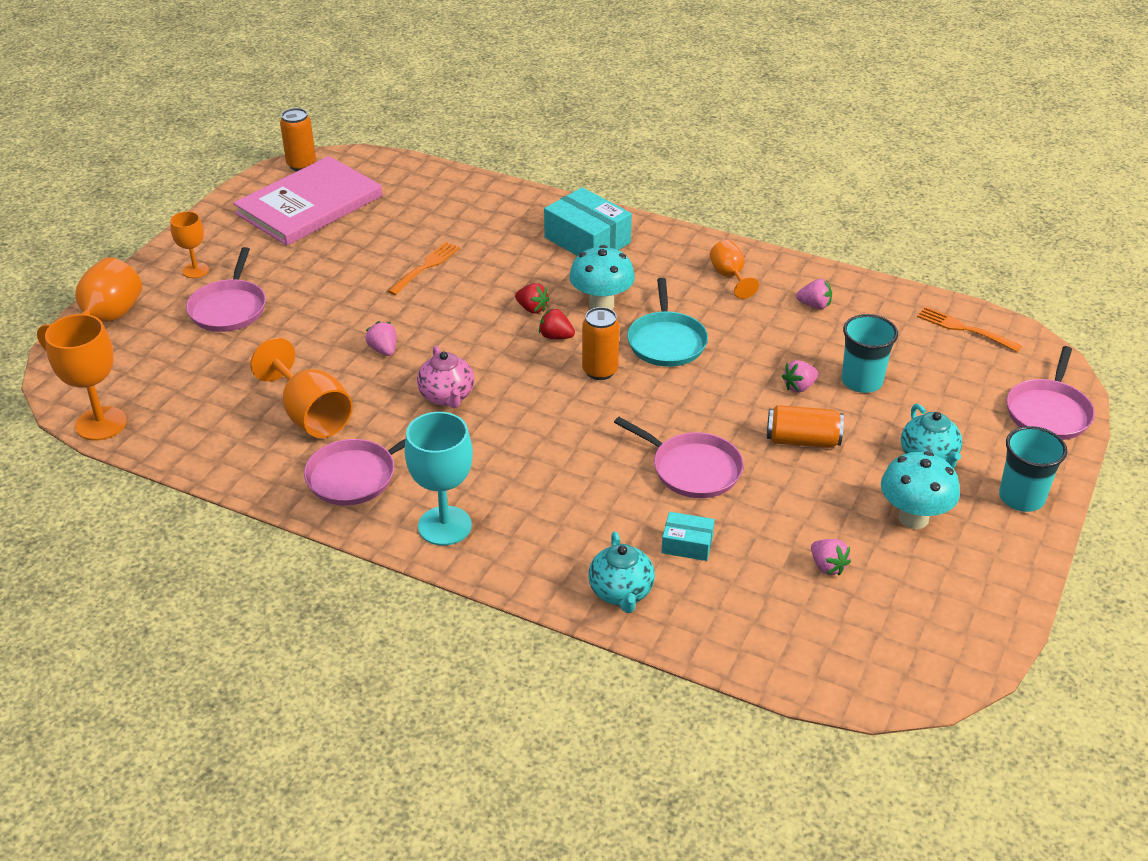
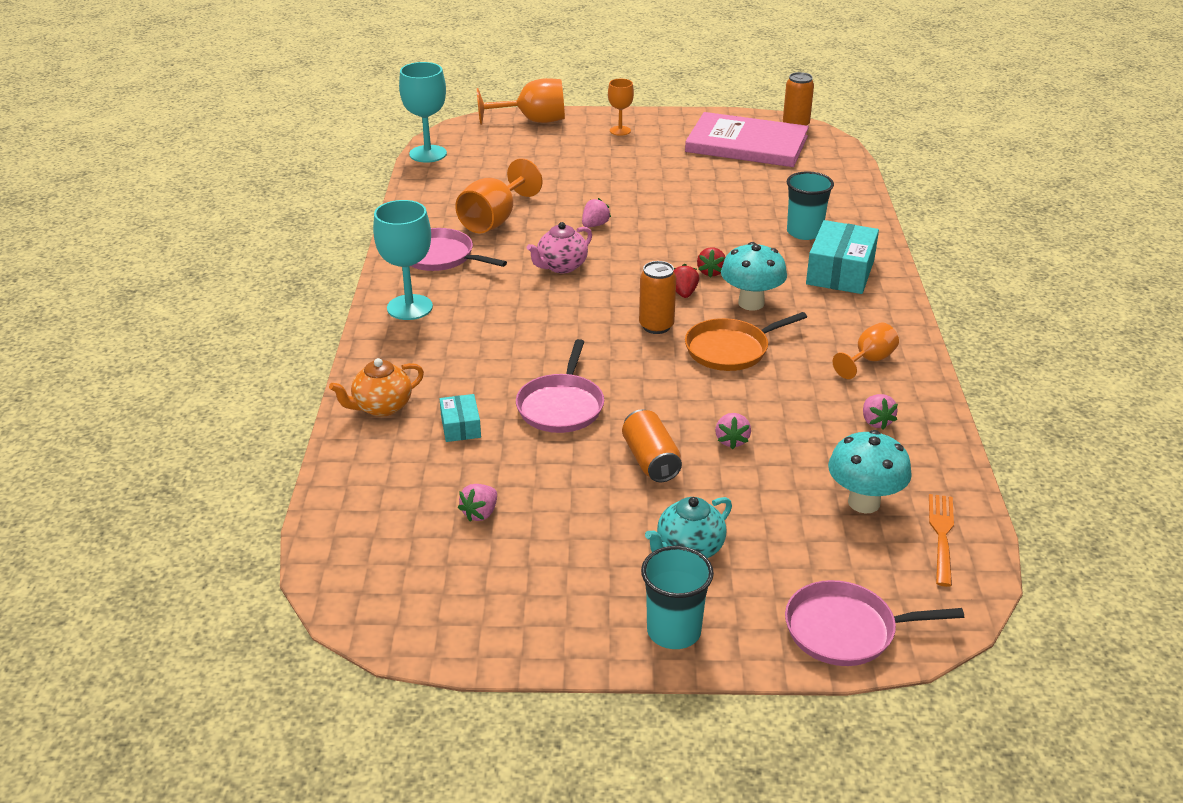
camera: 65 degrees right, 5 degrees down
(101, 424) = (428, 154): orange goblet -> turquoise goblet
(229, 308) = (588, 155): pink pan -> none
(426, 267) = (718, 211): orange fork -> none
(621, 592) = (381, 407): turquoise teapot -> orange teapot
(666, 341) = (730, 349): turquoise pan -> orange pan
(799, 387) = (731, 441): pink strawberry -> pink strawberry turned 120 degrees counterclockwise
(861, 381) = (776, 479): turquoise cup -> turquoise cup (804, 232)
(913, 518) = (586, 556): turquoise mushroom -> turquoise mushroom (864, 502)

